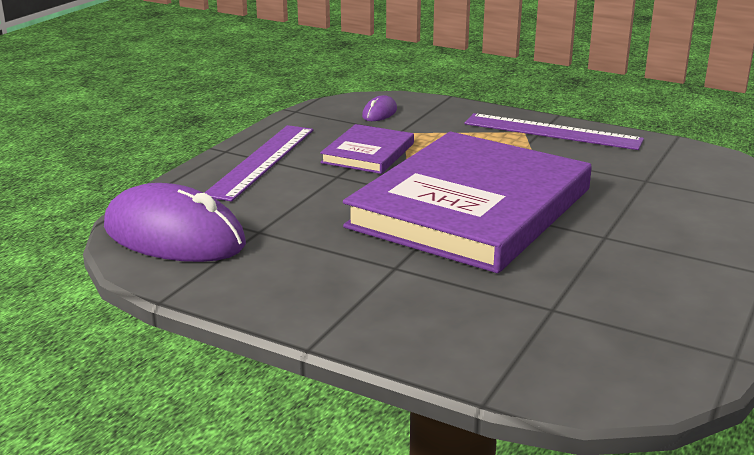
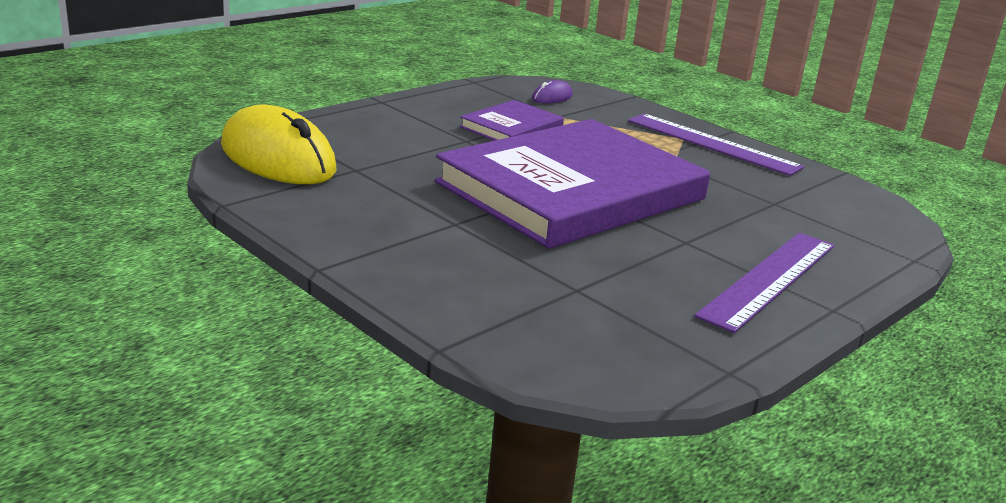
camera: 15 degrees right, 0 degrees up
(174, 236) = (278, 158): purple mouse -> yellow mouse
(262, 161) = (407, 115): purple ruler -> purple ruler (769, 279)

